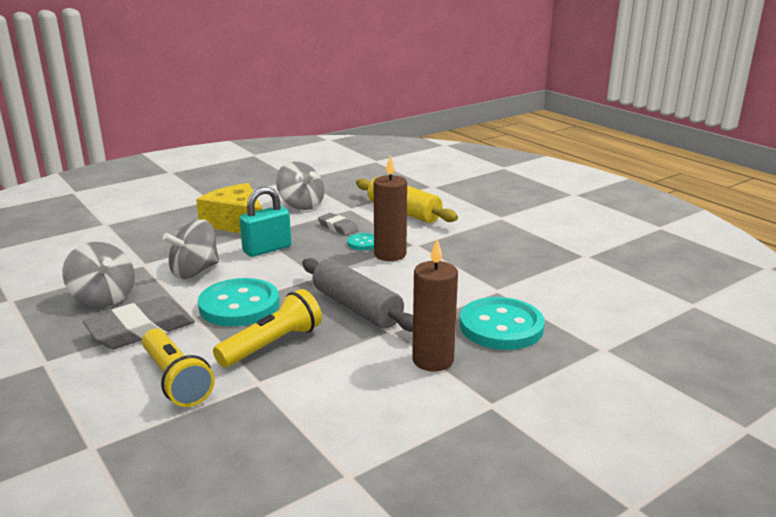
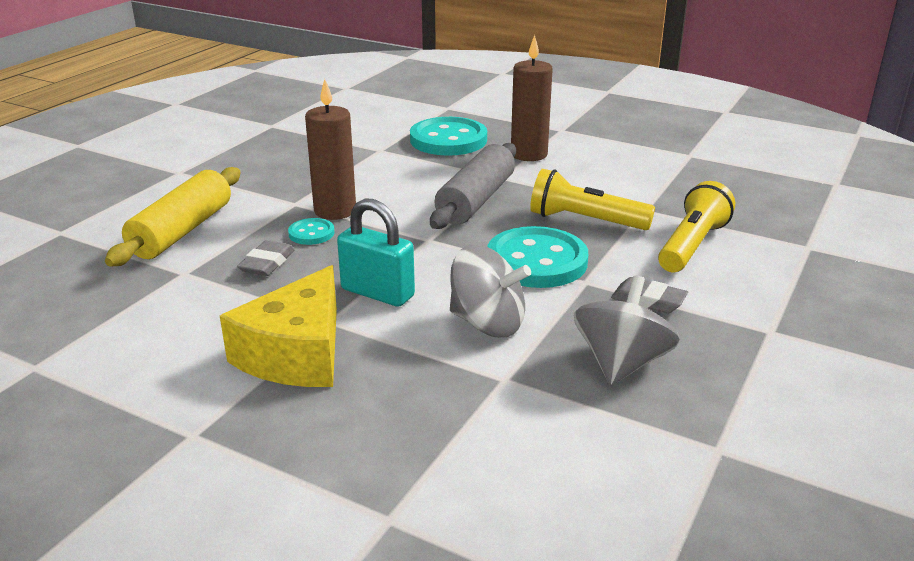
camera: 115 degrees left, 5 degrees up
(141, 330) = (648, 300): grey eraser -> grey eraser, size x0.55
(301, 205) = (184, 319): grey spinning top -> none

